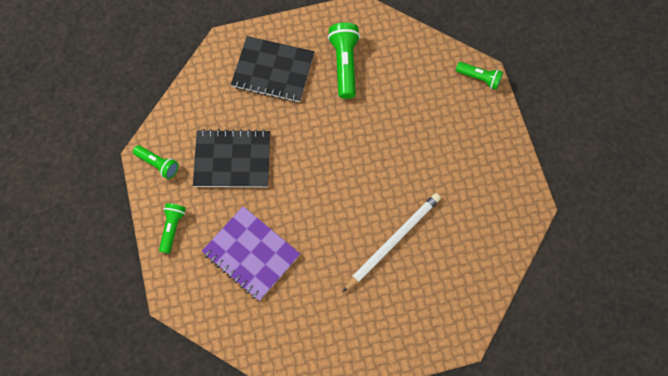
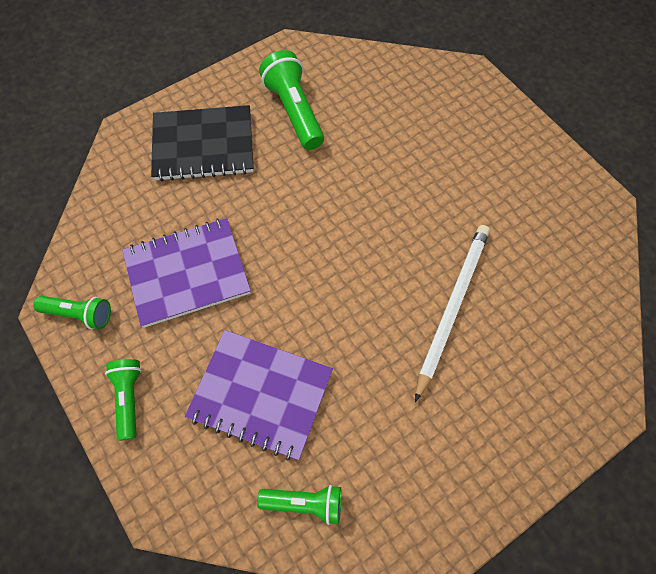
camera: 20 degrees left, 5 degrees down
(232, 159) = (187, 273): black notebook -> purple notebook
(479, 78) = (466, 79): green flashlight -> green flashlight (305, 503)

